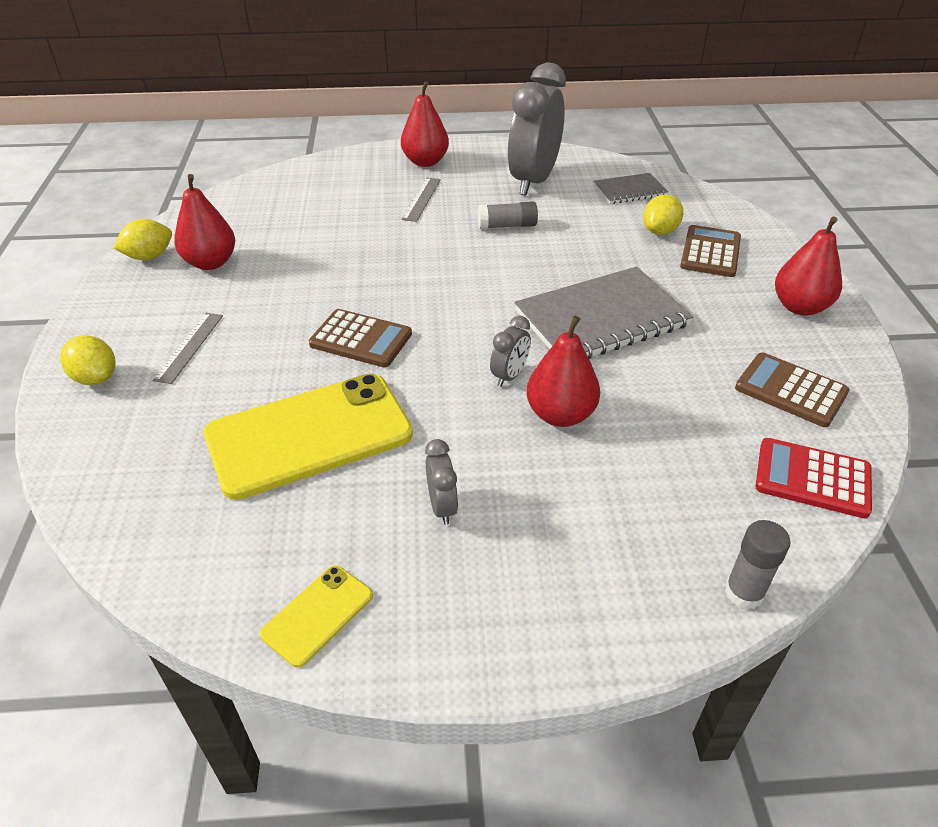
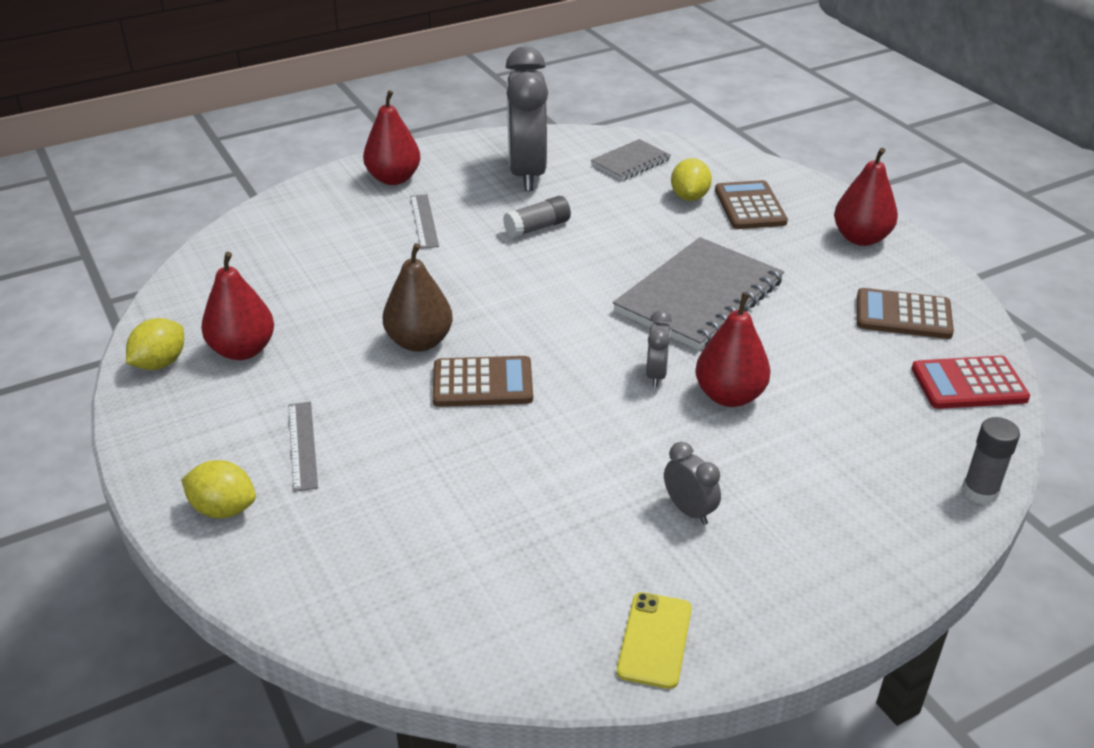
camera: 25 degrees left, 5 degrees down
(309, 435) = (510, 490): yellow phone -> none
(340, 292) = (419, 342): none -> brown pear

